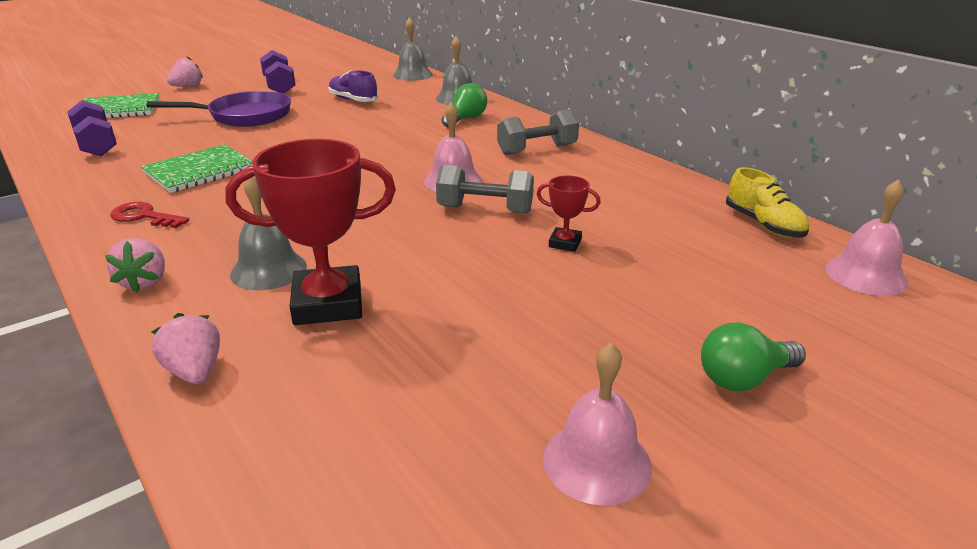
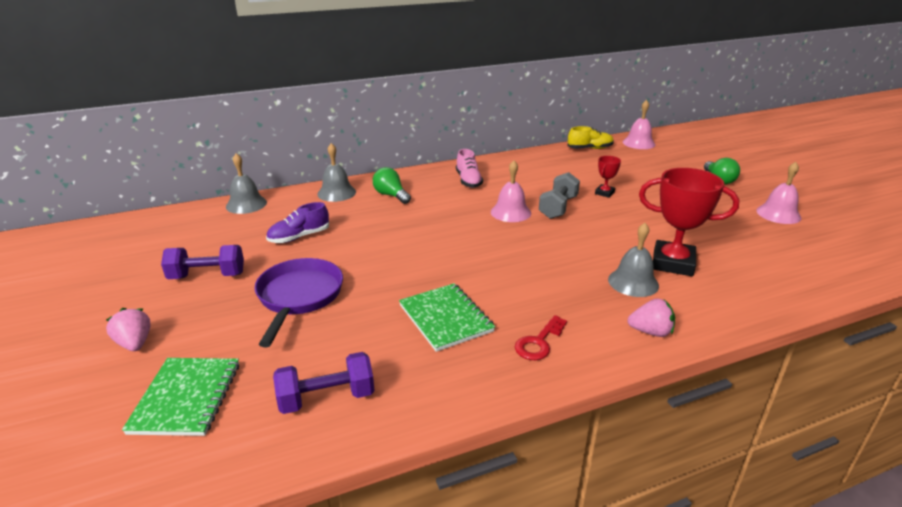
camera: 75 degrees left, 0 degrees up
(195, 371) = (748, 305): pink strawberry -> none
(328, 303) = (672, 263): red trophy -> red trophy turned 75 degrees counterclockwise
(537, 150) = (468, 181): grey dumbbell -> pink shoe

